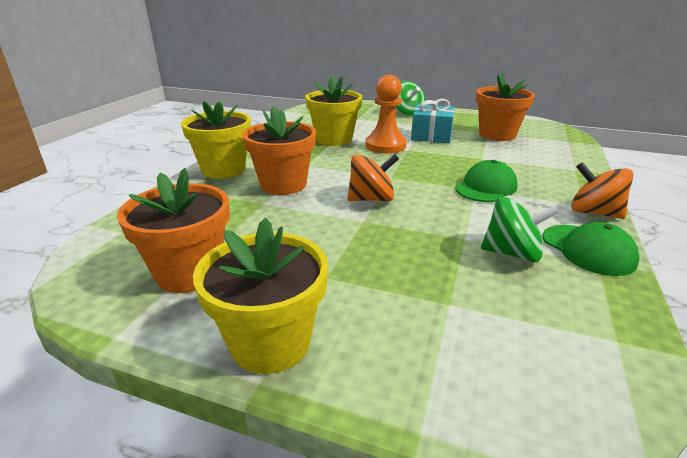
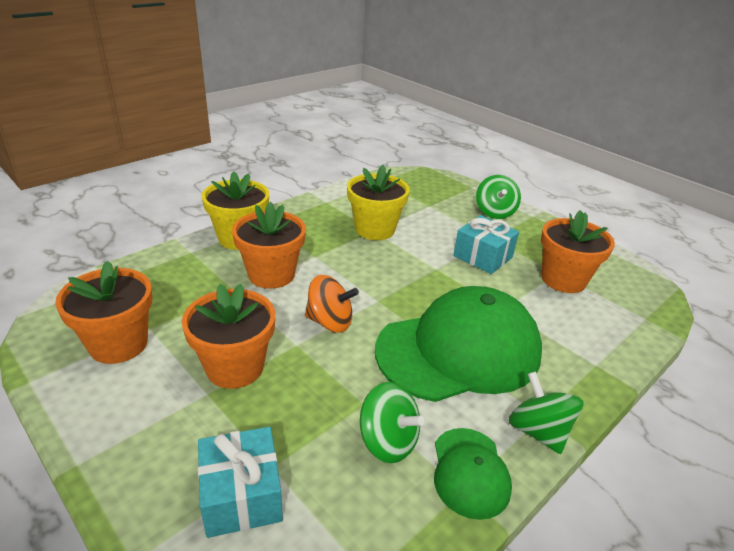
camera: 25 degrees right, 5 degrees up
(270, 342) = (112, 435): yellow flower pot -> none
(329, 251) = (235, 367): none -> orange flower pot
(385, 146) = (417, 255): orange pawn -> none
(451, 333) = (241, 495): none -> turquoise gift
(486, 187) = (459, 350): green cap -> green cap, size x2.12
(594, 212) = (538, 431): orange spinning top -> green spinning top

